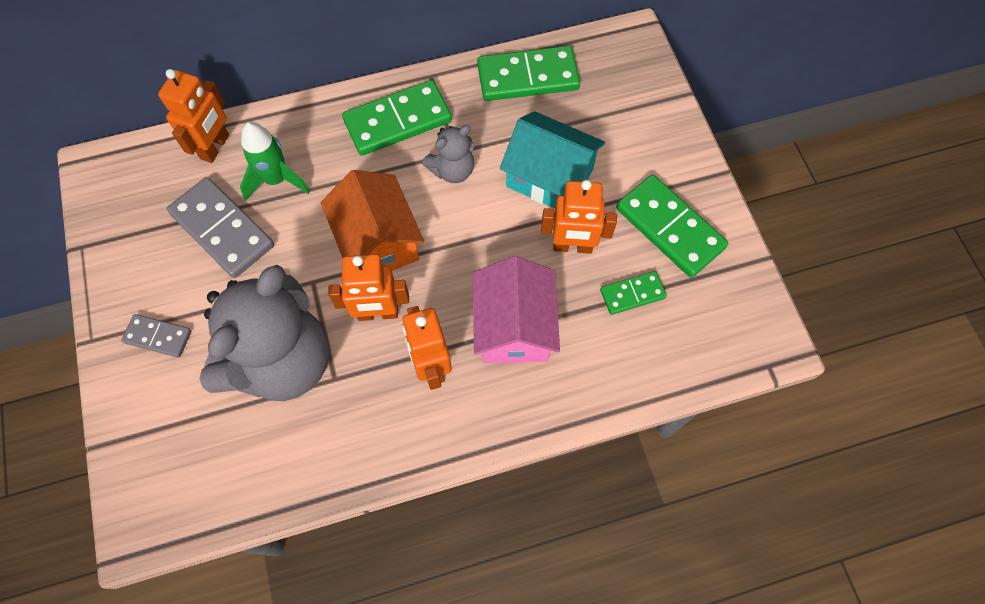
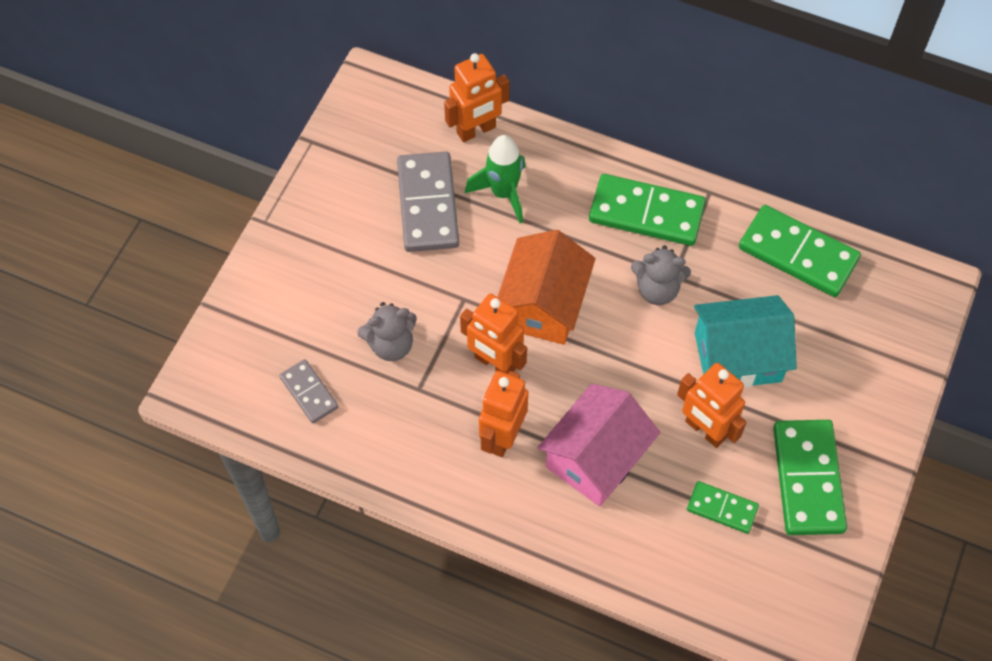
camera: 40 degrees right, 5 degrees down
(158, 336) = (314, 255): grey domino -> grey domino (309, 392)
(282, 361) = (391, 344): grey teddy bear -> grey teddy bear, size x0.46
(549, 178) = (737, 357): turquoise house -> turquoise house turned 75 degrees counterclockwise

